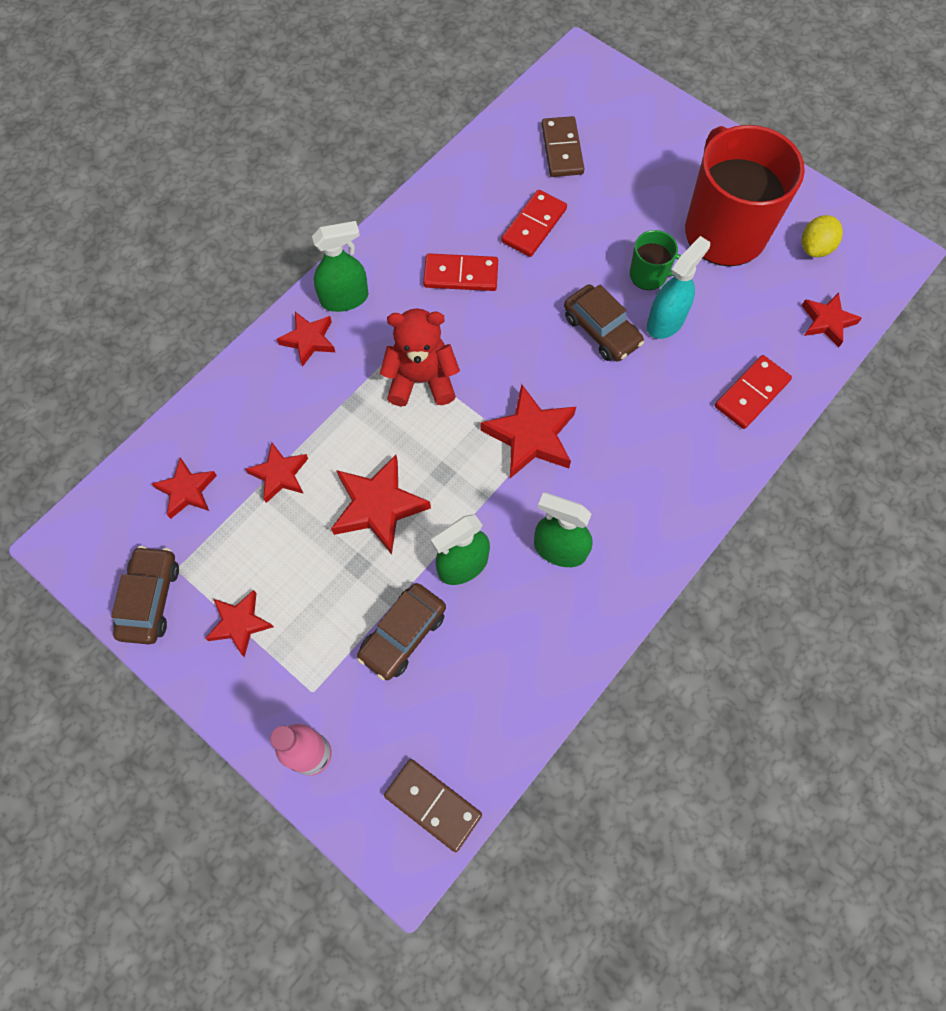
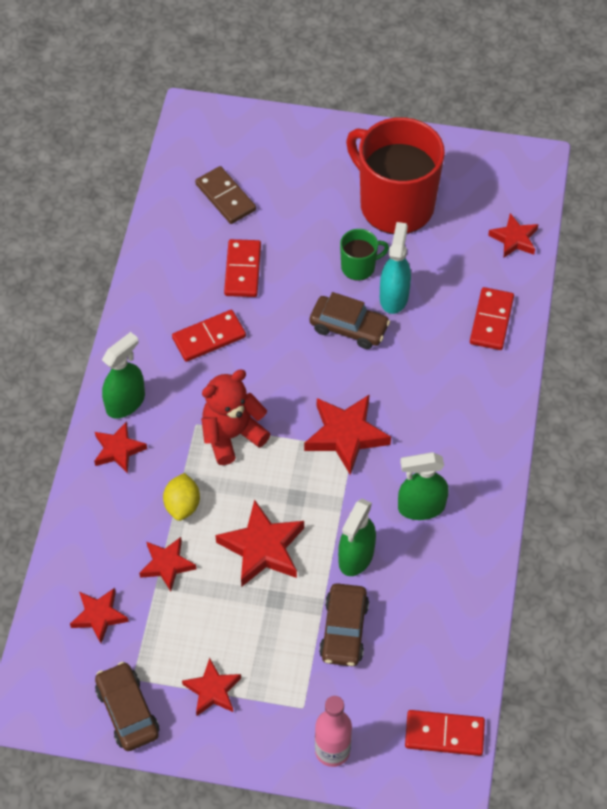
camera: 30 degrees left, 10 degrees down
(433, 805) = (444, 734): brown domino -> red domino
(815, 248) = (472, 185): yellow lemon -> yellow lemon (182, 505)

